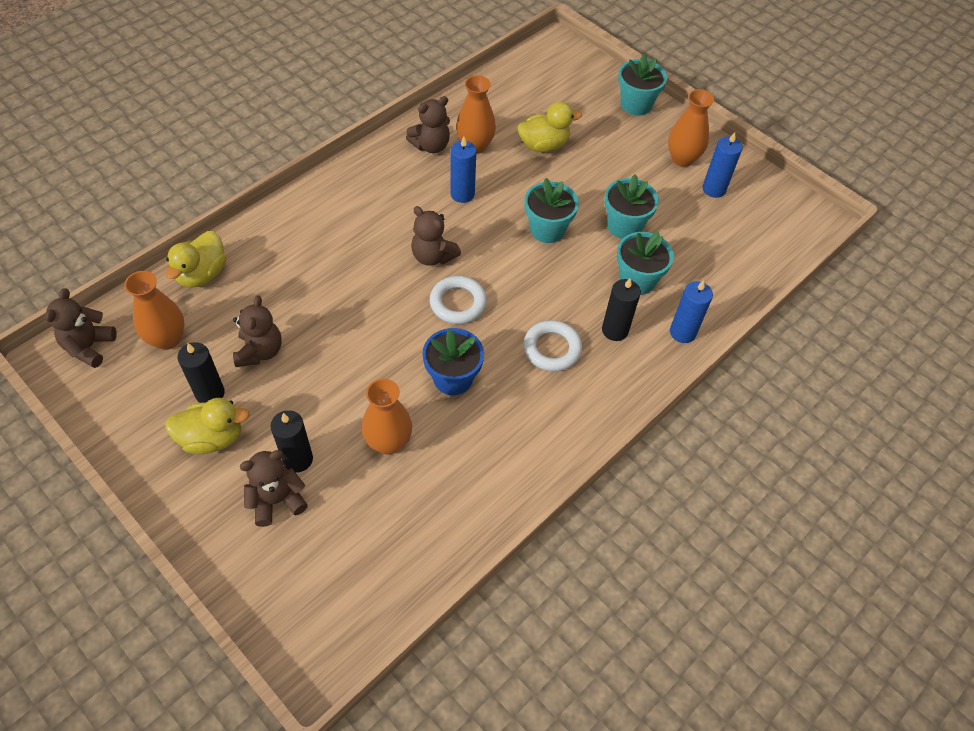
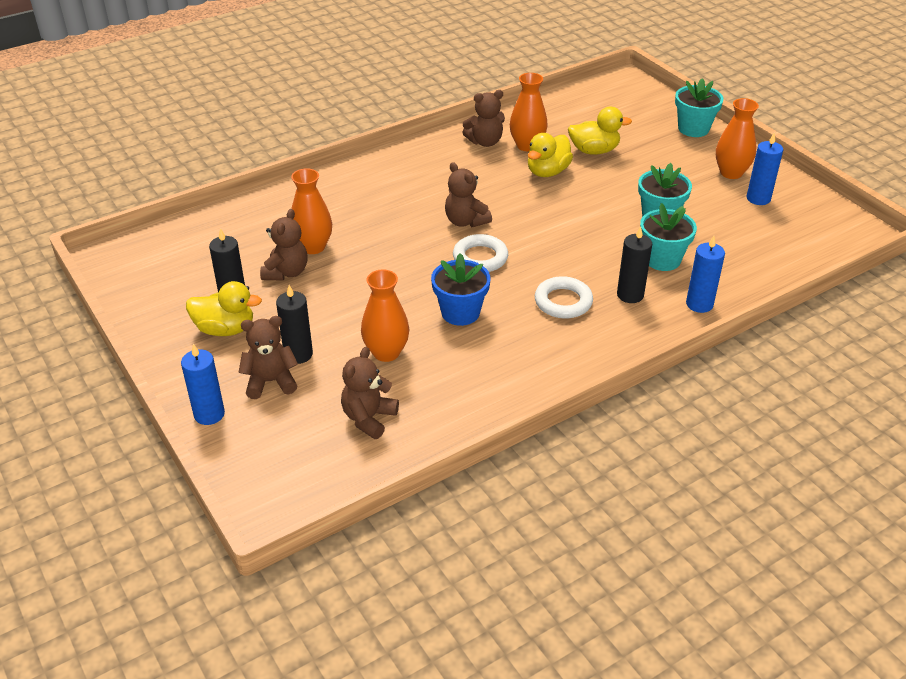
camera: 15 degrees right, 15 degrees down
(89, 347) = (138, 252): brown teddy bear -> brown teddy bear (369, 418)
(167, 339) = (206, 254): orange vase -> orange vase (313, 247)
(202, 274) = (251, 212): yellow duck -> yellow duck (547, 172)
(462, 194) = (505, 179): blue candle -> blue candle (209, 414)
(547, 229) = (581, 213): turquoise flower pot -> none

